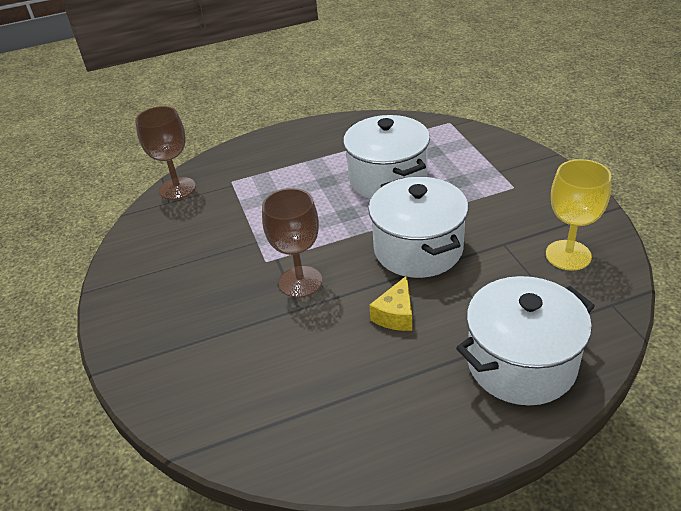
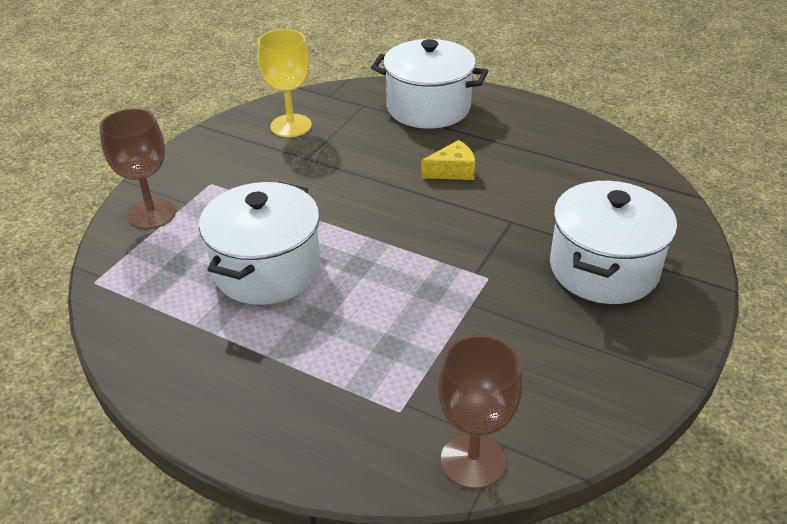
camera: 135 degrees left, 0 degrees up
(300, 282) = (484, 238): brown goblet -> brown goblet (151, 214)
(418, 249) = (363, 196): white pot -> white pot (603, 269)

